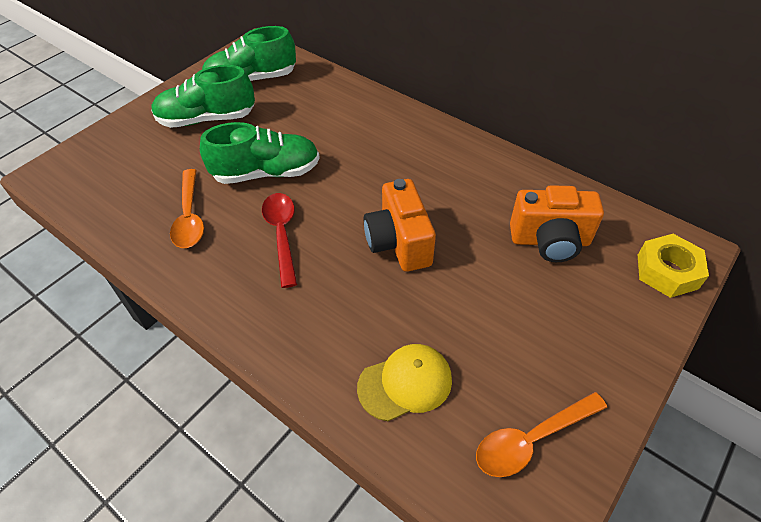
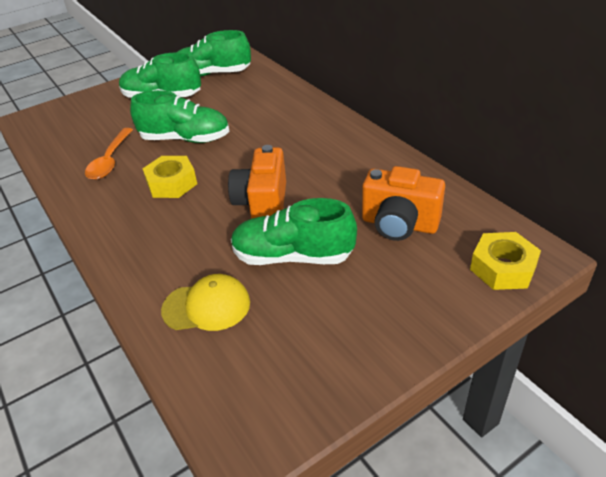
camera: 20 degrees right, 10 degrees down
(282, 235) = (172, 183): red spoon -> yellow nut
(464, 301) = (293, 256): none -> green shoe
(532, 439) = (290, 372): orange spoon -> none

